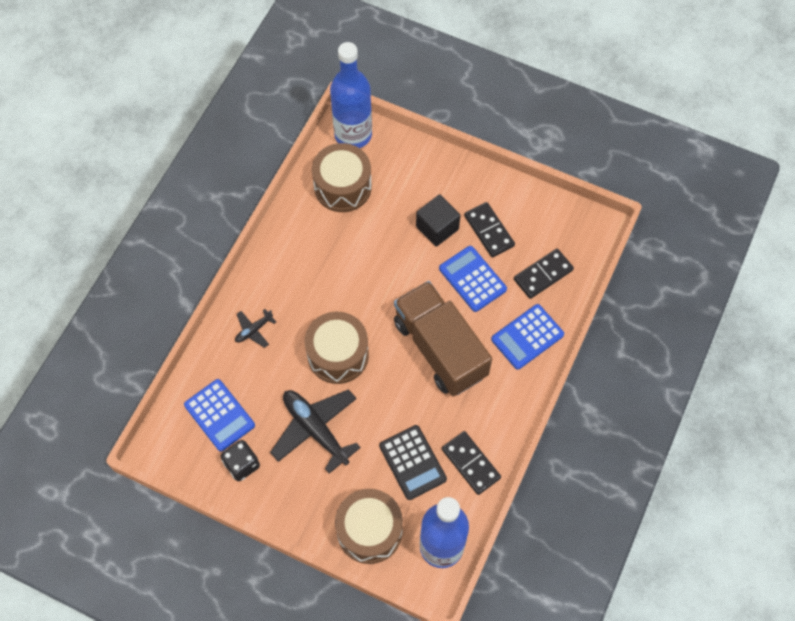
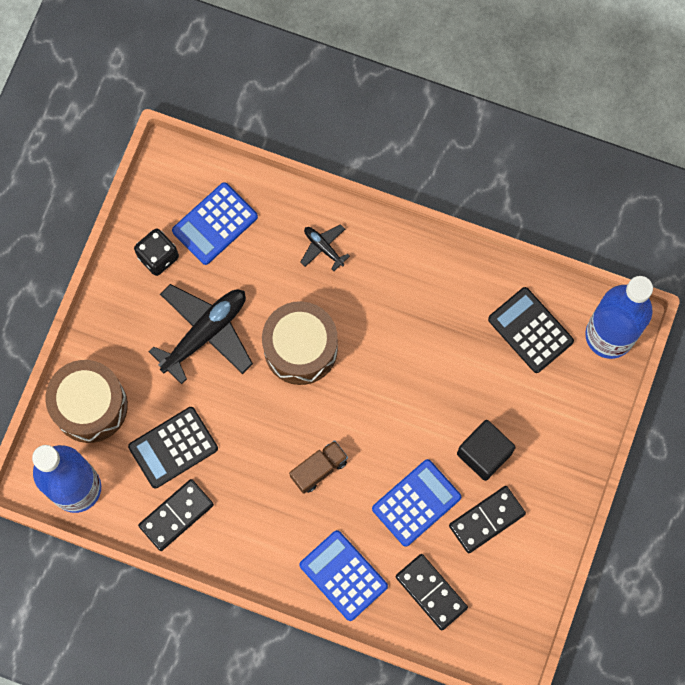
camera: 85 degrees right, 10 degrees up
(342, 186) = (530, 330): brown drum -> black calculator
(440, 348) = (319, 469): brown truck -> brown truck, size x0.43

